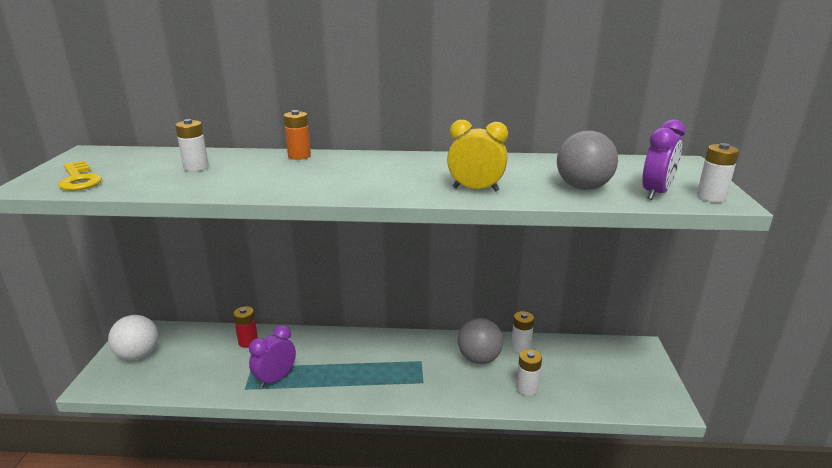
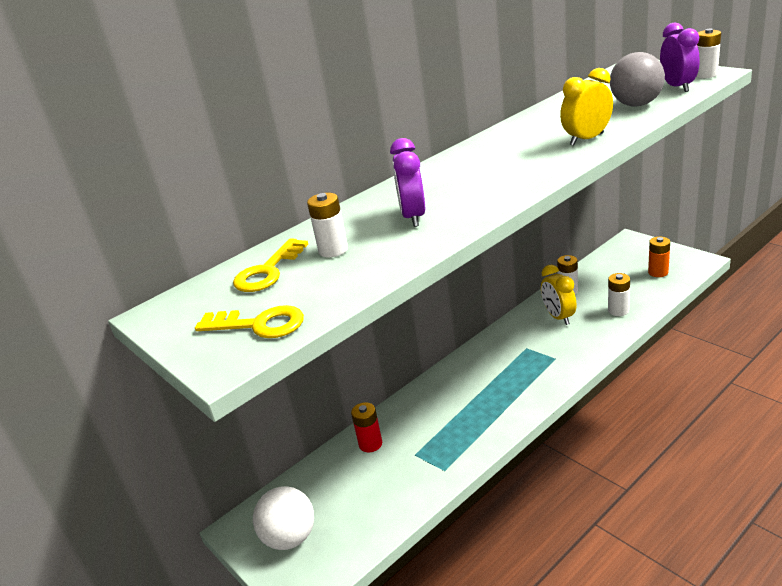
camera: 40 degrees left, 5 degrees up
(155, 160) = (268, 271): none -> yellow key
(275, 379) = (453, 444): purple clock -> purple clock (413, 217)
(299, 156) = (388, 193): orange battery -> orange battery (658, 272)
(479, 358) = (558, 317): grey ball -> yellow clock

